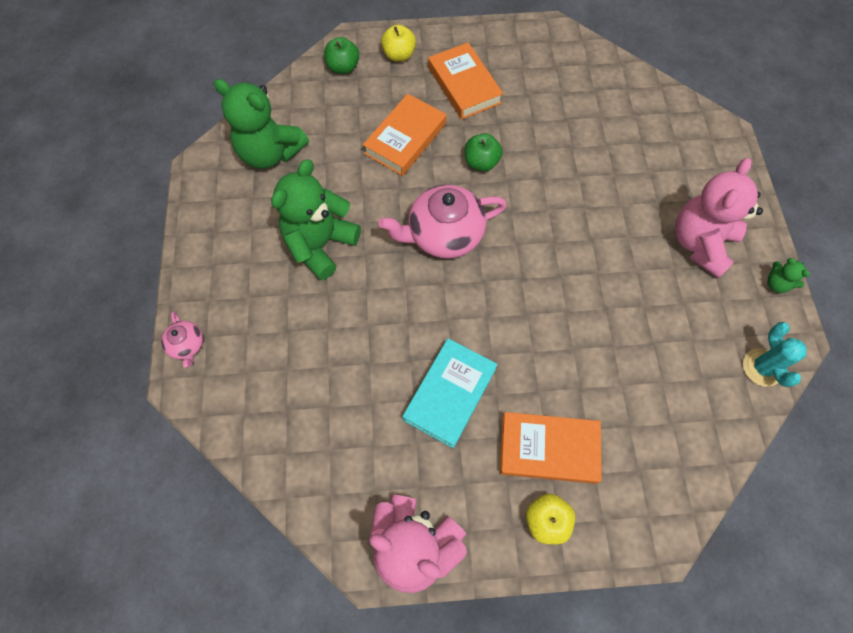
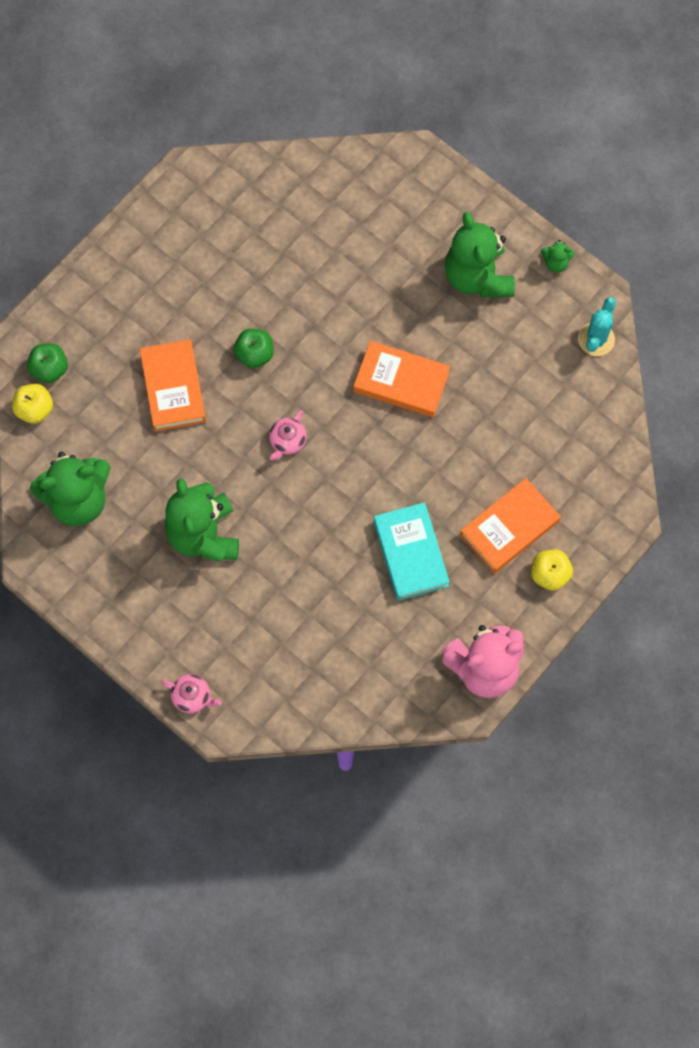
camera: 45 degrees left, 5 degrees up
(399, 55) = (84, 315): yellow apple -> yellow apple (35, 409)
(444, 234) = (287, 441): pink teapot -> pink teapot, size x0.48
(464, 85) = (169, 295): orange book -> orange book (401, 382)
(700, 243) = (477, 277): pink teddy bear -> green teddy bear
(762, 367) = (596, 339): turquoise cactus -> turquoise cactus turned 75 degrees clockwise

